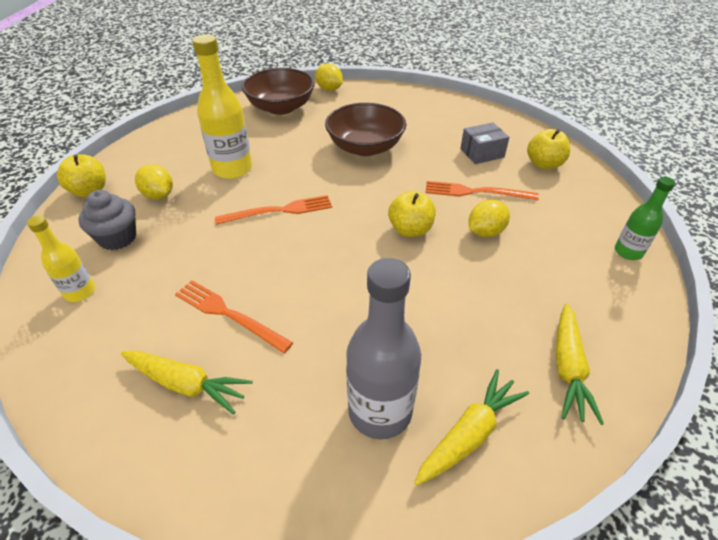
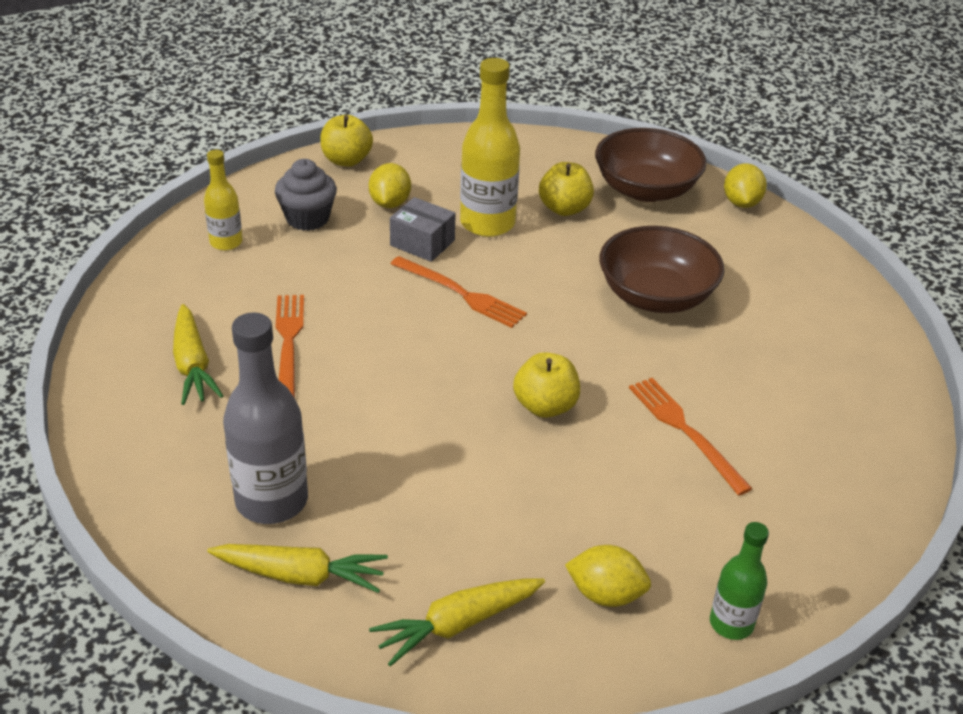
camera: 50 degrees right, 5 degrees down
(482, 153) = (781, 402): grey box -> grey box (422, 243)
(485, 232) = (614, 471): yellow lemon -> yellow lemon (605, 594)
(544, 164) = (836, 473): yellow apple -> yellow apple (564, 209)

